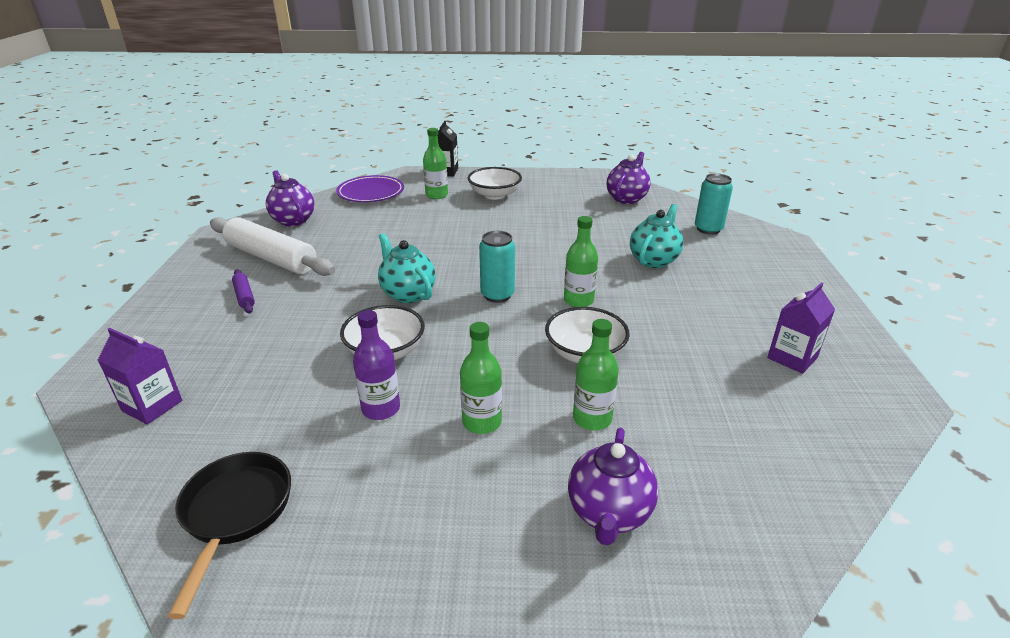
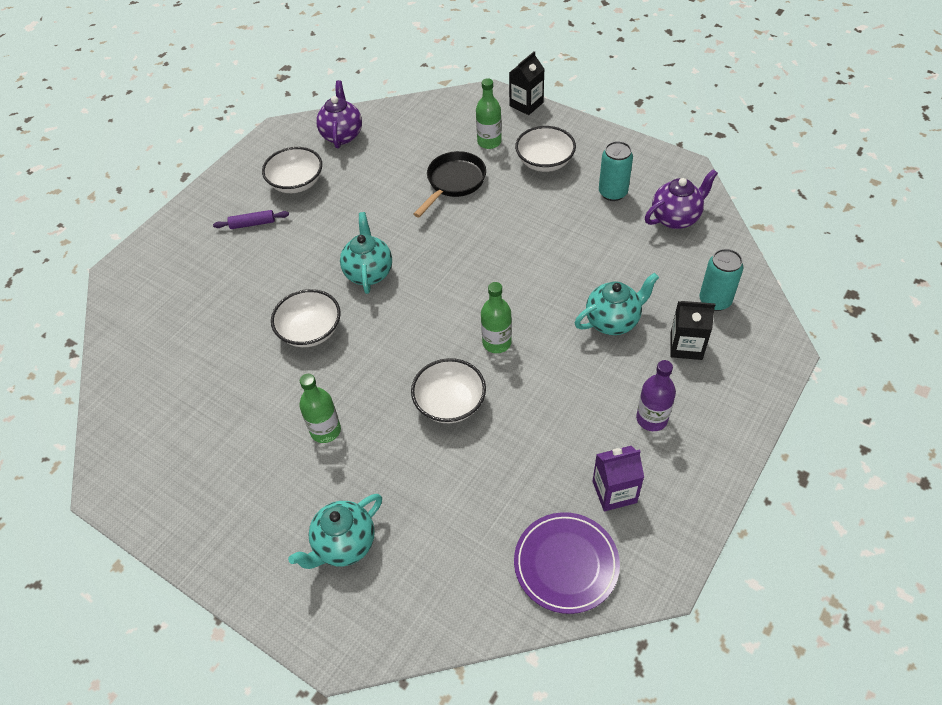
camera: 35 degrees right, 20 degrees up
(152, 406) = (144, 313): purple carton -> none
(235, 513) = (145, 426): black pan -> black pan (453, 182)
(244, 296) = (252, 224): purple rolling pin -> purple rolling pin turned 75 degrees clockwise
(271, 258) = (296, 183): white rolling pin -> white bowl
(371, 192) = (432, 116): purple plate -> purple plate (566, 564)
(381, 409) = (271, 385): purple bottle -> purple bottle (651, 419)
(497, 295) = (436, 306): turquoise can -> turquoise can (613, 193)
(592, 418) = (400, 467): green bottle -> none
(609, 513) = (344, 545): purple teapot -> turquoise teapot
(722, 257) = (686, 346): none -> black carton

